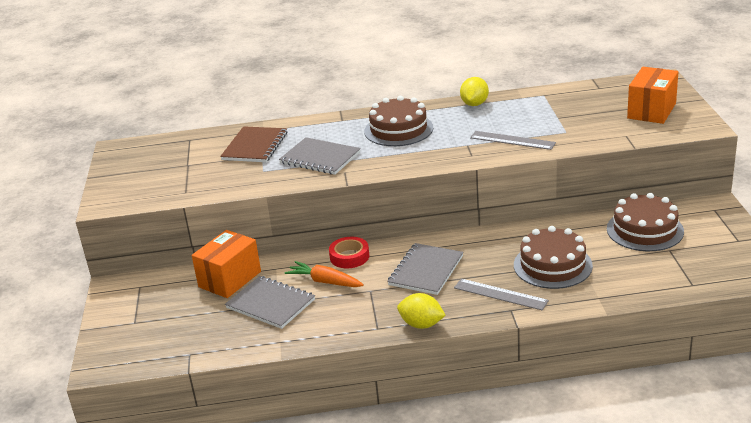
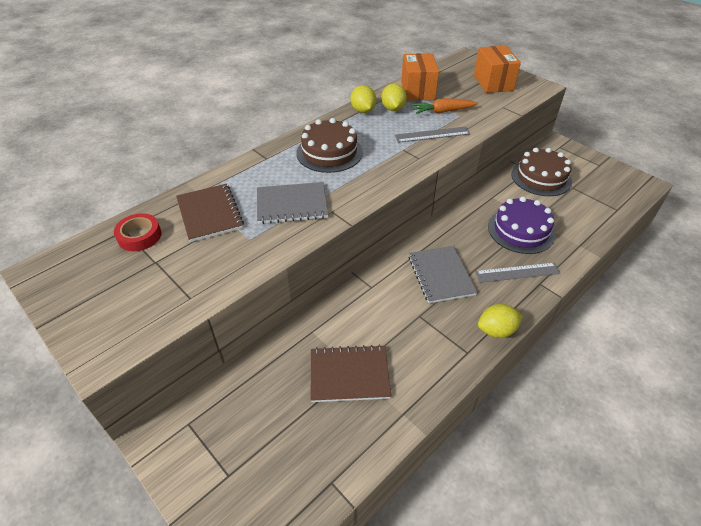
camera: 40 degrees left, 15 degrees up
(230, 279) = (280, 366): orange box -> orange box (417, 90)
(270, 304) = (349, 374): grey notebook -> brown notebook
(324, 281) = (372, 325): orange carrot -> orange carrot (442, 111)
(349, 257) = (365, 289): red tape -> red tape (139, 236)
(506, 109) = (393, 109): none -> yellow lemon
(552, 265) = (521, 230): brown cake -> purple cake

